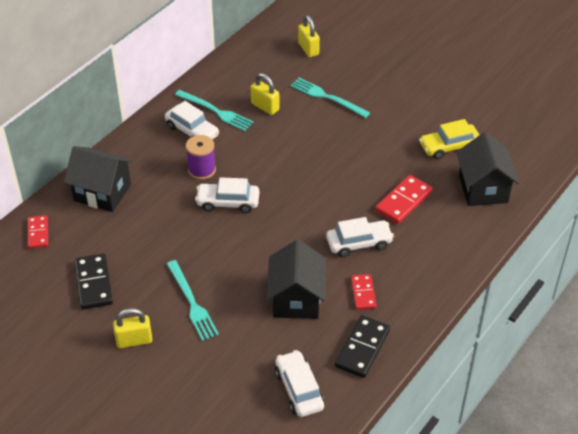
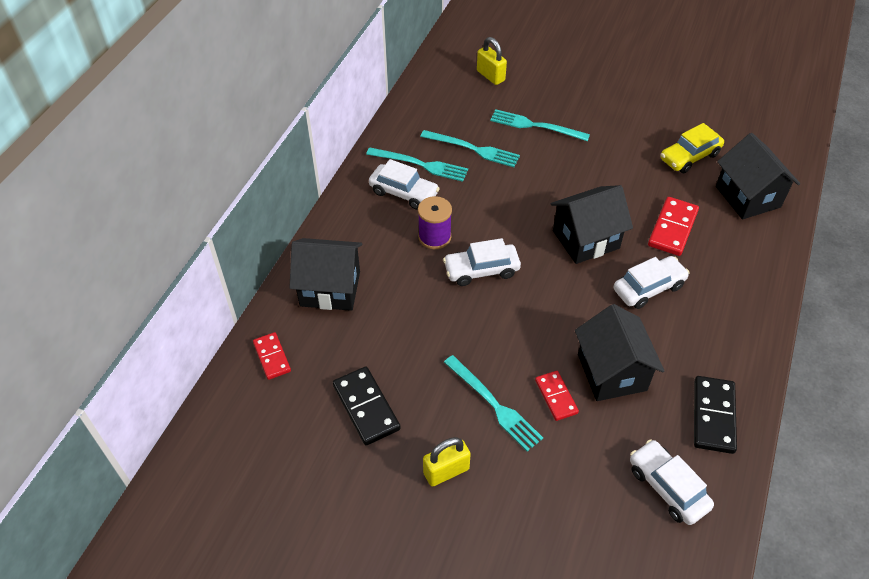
camera: 15 degrees left, 5 degrees up
(265, 107) = (473, 149): yellow padlock -> turquoise fork
(325, 196) = (586, 239): none -> black house
(363, 293) = (682, 347): red domino -> red domino (556, 397)

